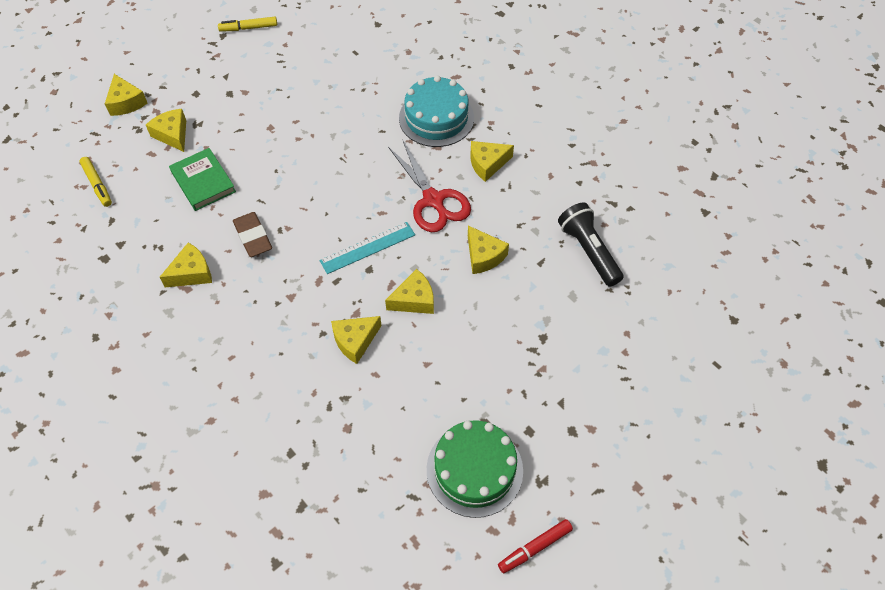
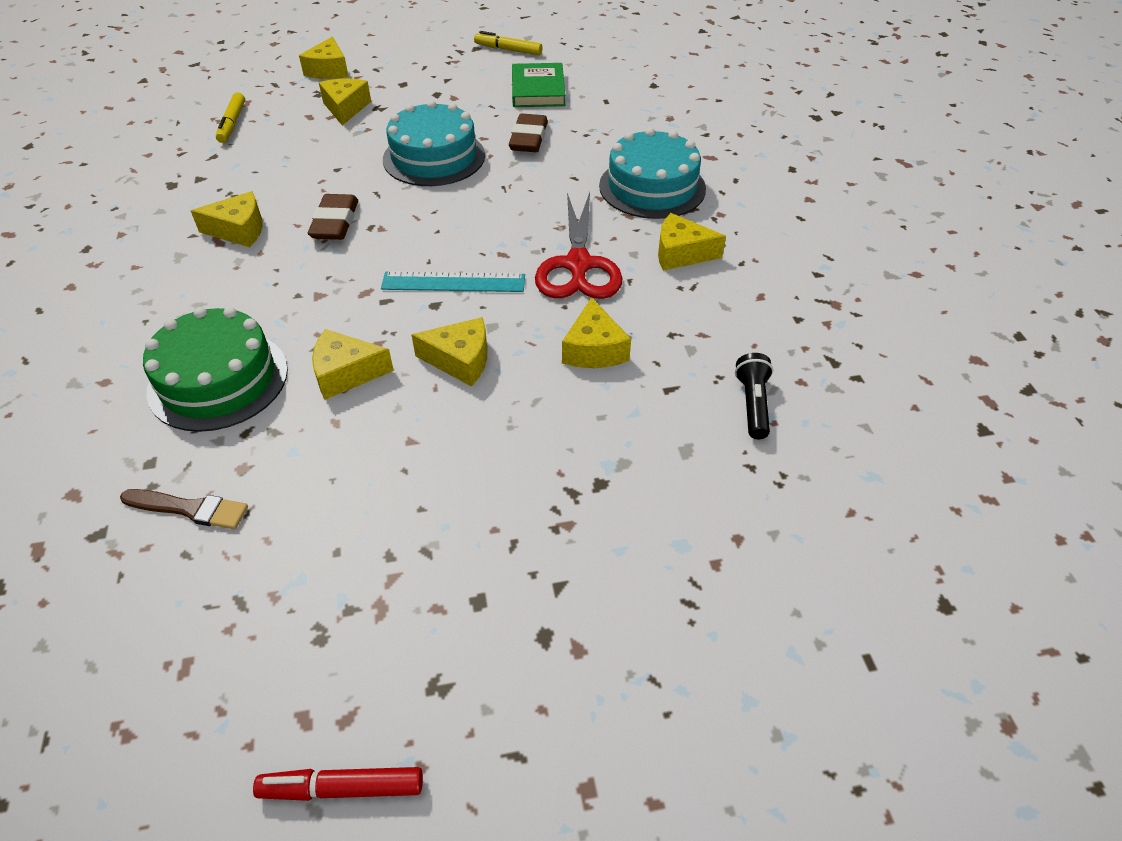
camera: 30 degrees right, 10 degrees down
(203, 182) = (334, 156): green book -> green book (538, 90)
(275, 153) = (434, 157): none -> turquoise cake
(327, 109) = (528, 139): none -> brown eraser
(340, 465) = (190, 509): none -> brown brush
(474, 469) = (354, 612): green cake -> green cake (218, 380)
(588, 251) = (752, 404): black flashlight -> black flashlight, size x0.62

